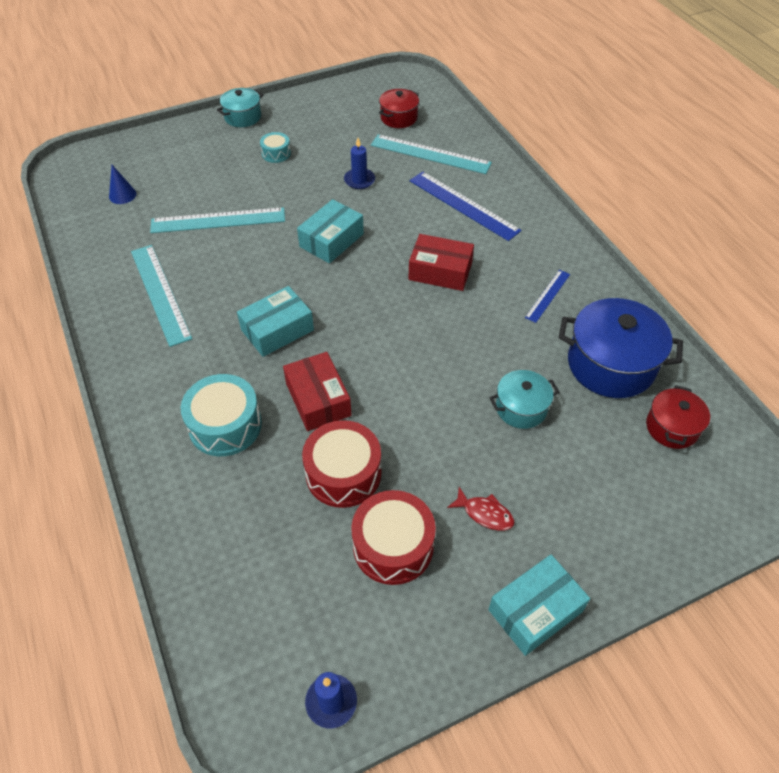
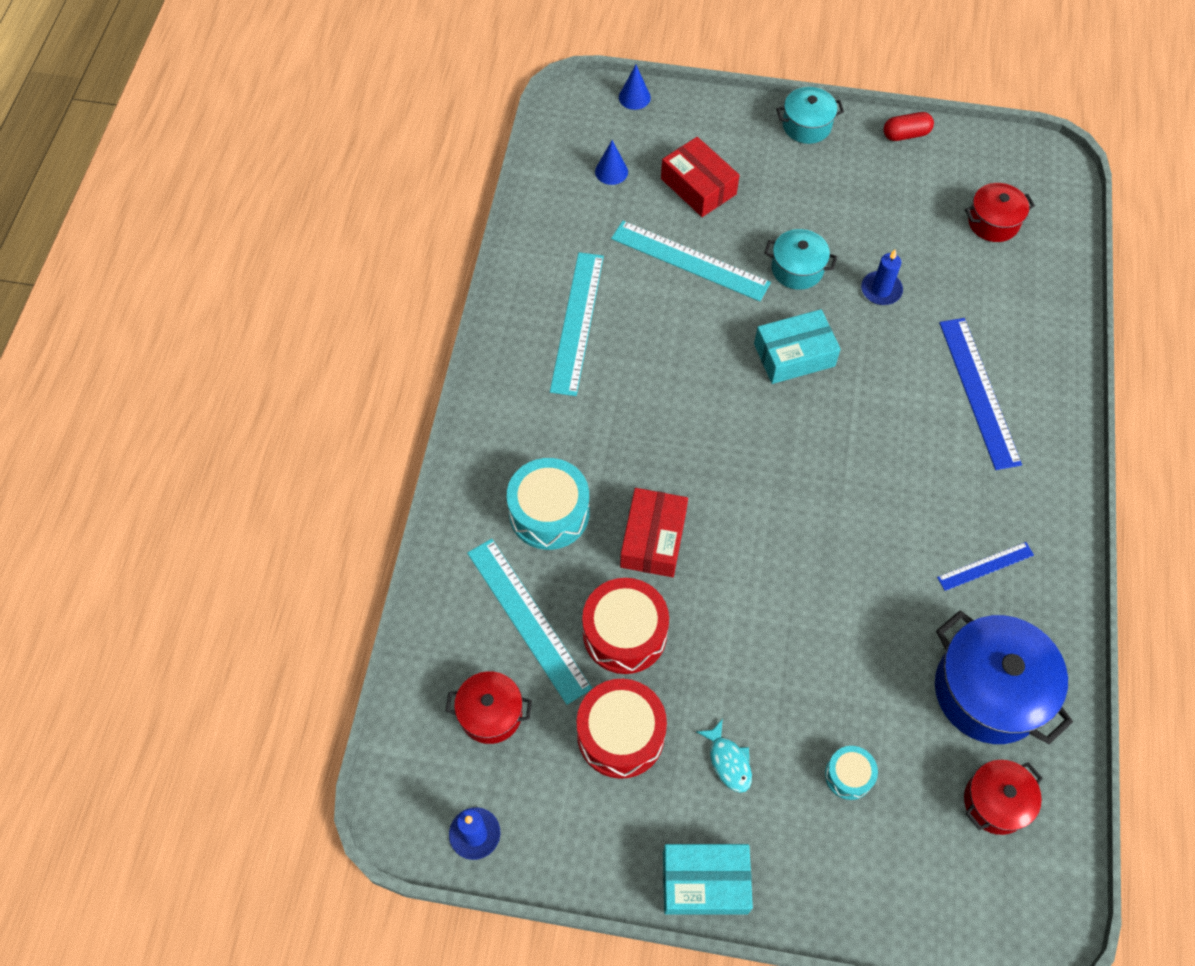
camera: 35 degrees right, 10 degrees up
(110, 148) = (634, 97): none -> blue cone
(276, 153) = (811, 200): turquoise drum -> turquoise drum (848, 775)
(277, 330) = (665, 435): turquoise box -> none
(278, 597) = (490, 713): none -> red pot
(310, 97) = (906, 134): none -> red capsule
(430, 154) = (993, 297): turquoise ruler -> turquoise ruler (528, 619)
(440, 271) = (886, 464): red box -> red box (698, 186)
(485, 513) = (728, 761): red fish -> turquoise fish
(521, 408) = (850, 677): turquoise pot -> turquoise pot (797, 269)

